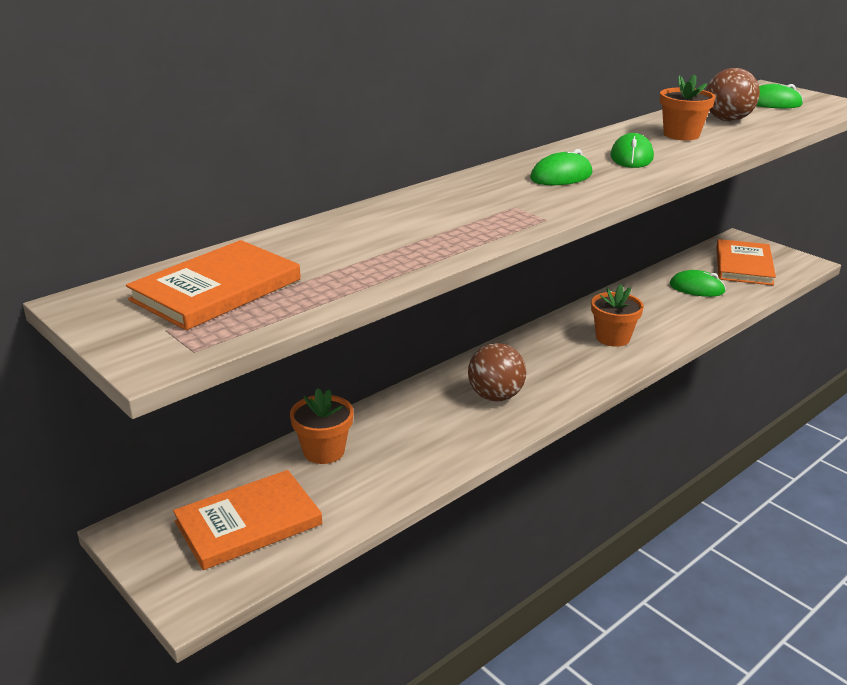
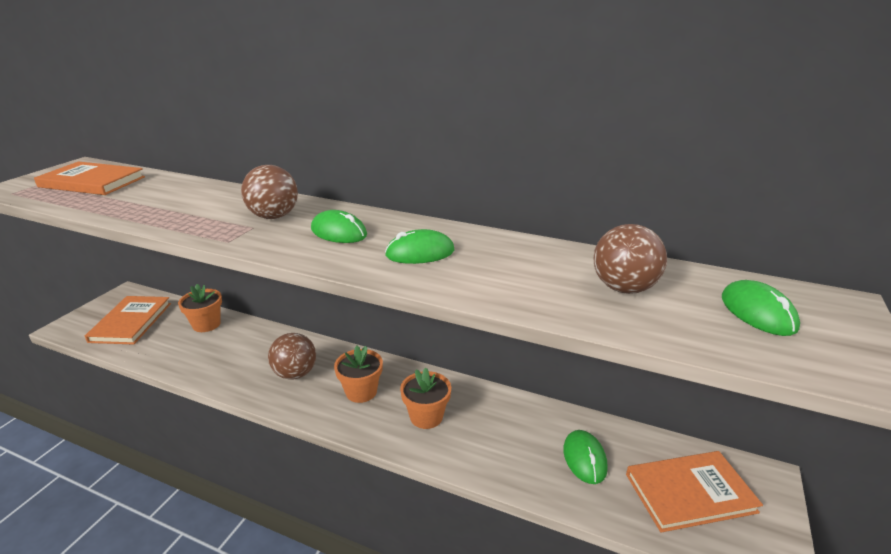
camera: 65 degrees right, 0 degrees up
(248, 523) = (131, 322): orange book -> orange book turned 60 degrees clockwise
(491, 196) = (274, 216): none -> brown ball
(681, 135) = (525, 268): orange flower pot -> orange flower pot (361, 391)

